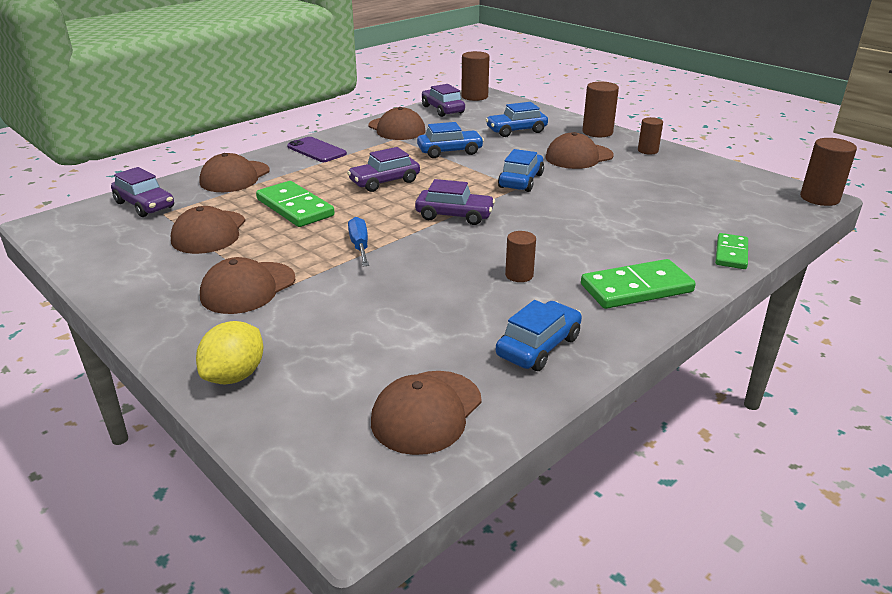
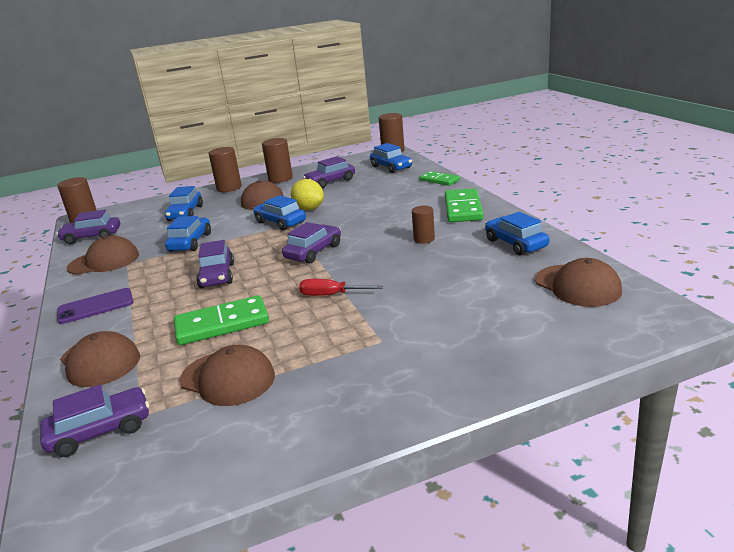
camera: 65 degrees left, 5 degrees down
(235, 375) = (510, 362): yellow lemon -> yellow lemon (309, 209)
(248, 288) = (366, 354): brown cap -> none
(360, 246) = (331, 295): blue screwdriver -> red screwdriver
(648, 151) = (280, 178): brown cylinder -> brown cylinder, size x1.59
(661, 181) = (330, 182): none -> purple car
(751, 209) = (391, 167): none -> blue car

